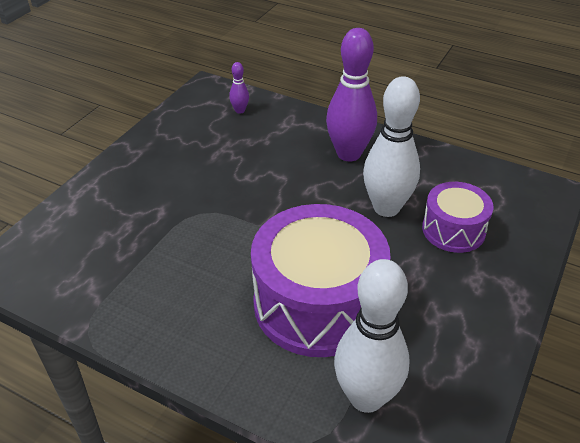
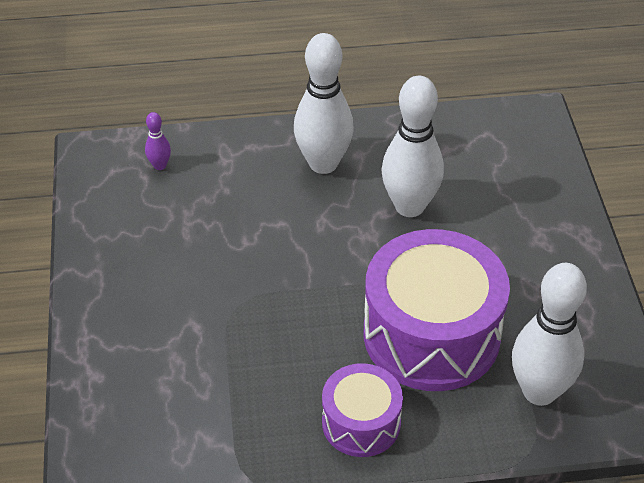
camera: 35 degrees left, 5 degrees up
(349, 154) = (323, 163): purple bowling pin -> white bowling pin
(453, 230) = (485, 199): purple drum -> purple drum (361, 423)

